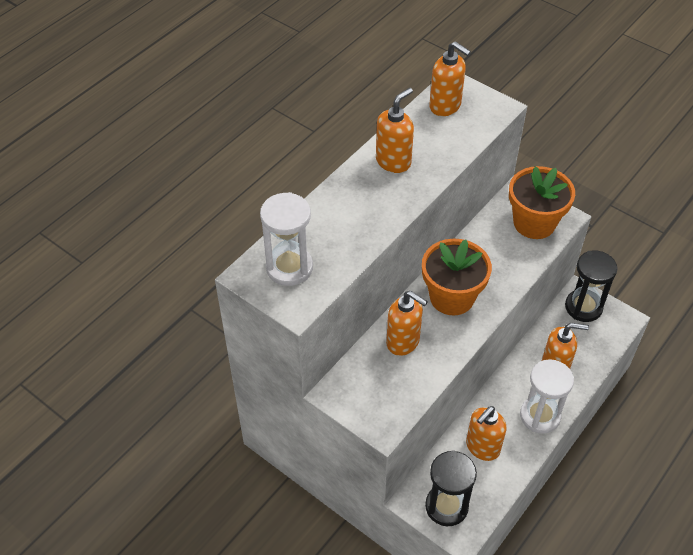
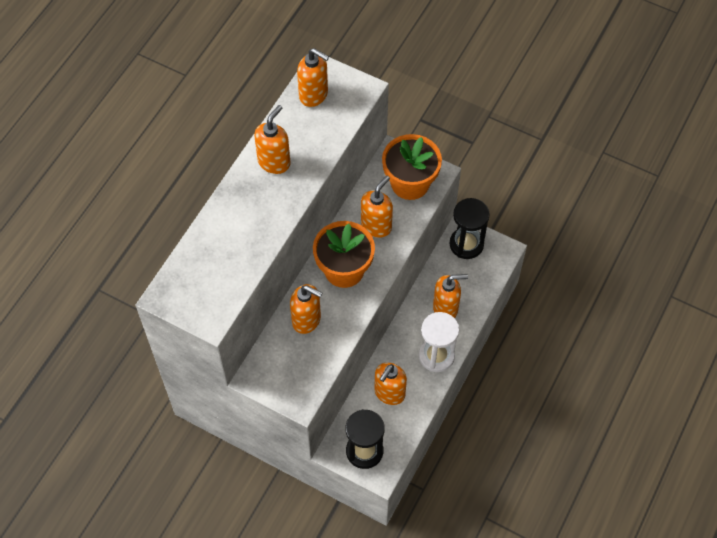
camera: 10 degrees left, 10 degrees up
(289, 267) = (198, 283): white hourglass -> none
(493, 258) = (376, 225): none -> orange soap dispenser

